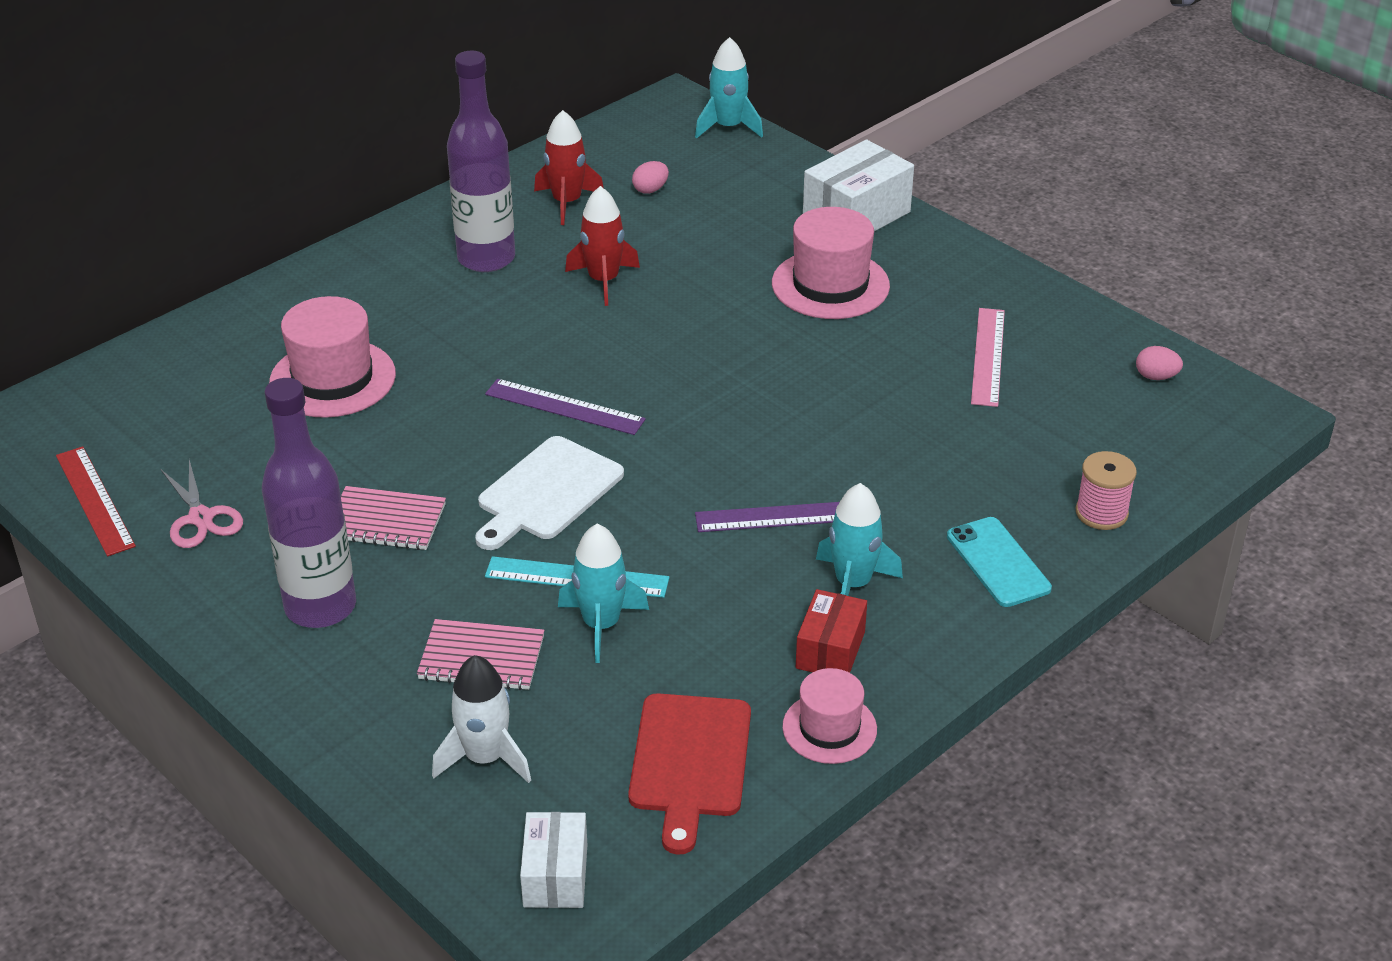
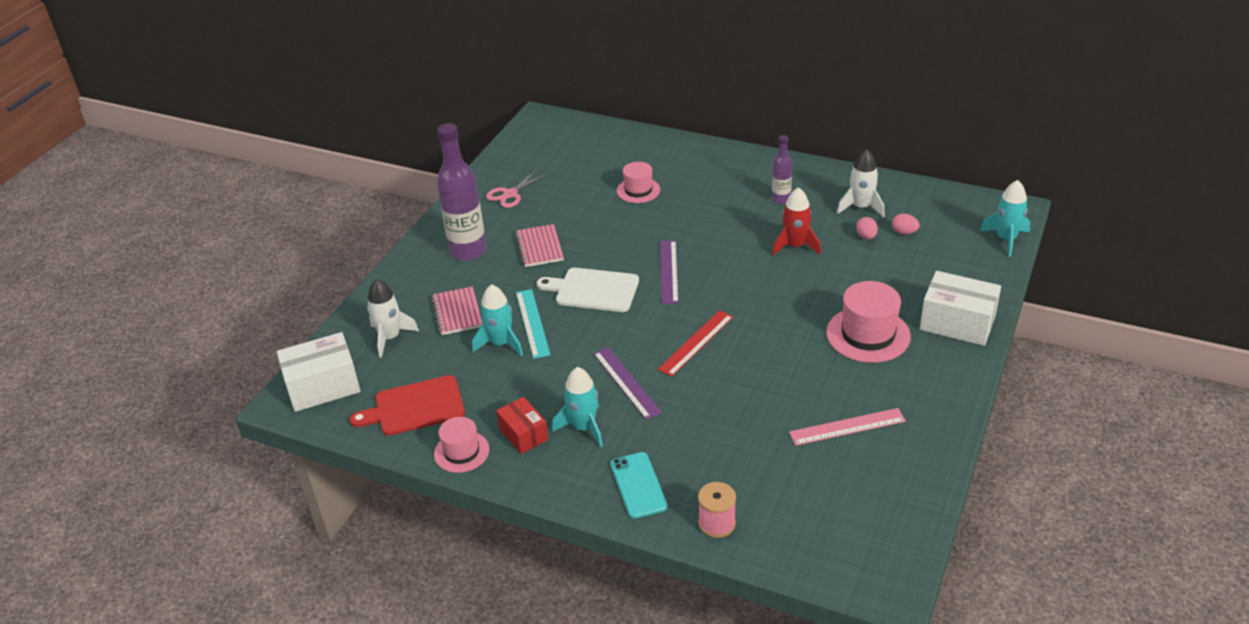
camera: 70 degrees right, 0 degrees up
(95, 500) = (505, 162): red ruler -> red ruler (696, 343)
(332, 378) = (638, 190): pink hat -> pink hat, size x0.62
(486, 258) = (781, 199): purple bottle -> purple bottle, size x0.52
(555, 875) = (323, 386): white box -> white box, size x1.61
(567, 202) = (861, 207): red rocket -> white rocket
(830, 650) = (523, 434): red box -> red box turned 60 degrees clockwise
(998, 562) = (638, 485): turquoise phone -> turquoise phone turned 60 degrees counterclockwise
(1156, 377) = (890, 518): pink egg -> pink egg (866, 236)

